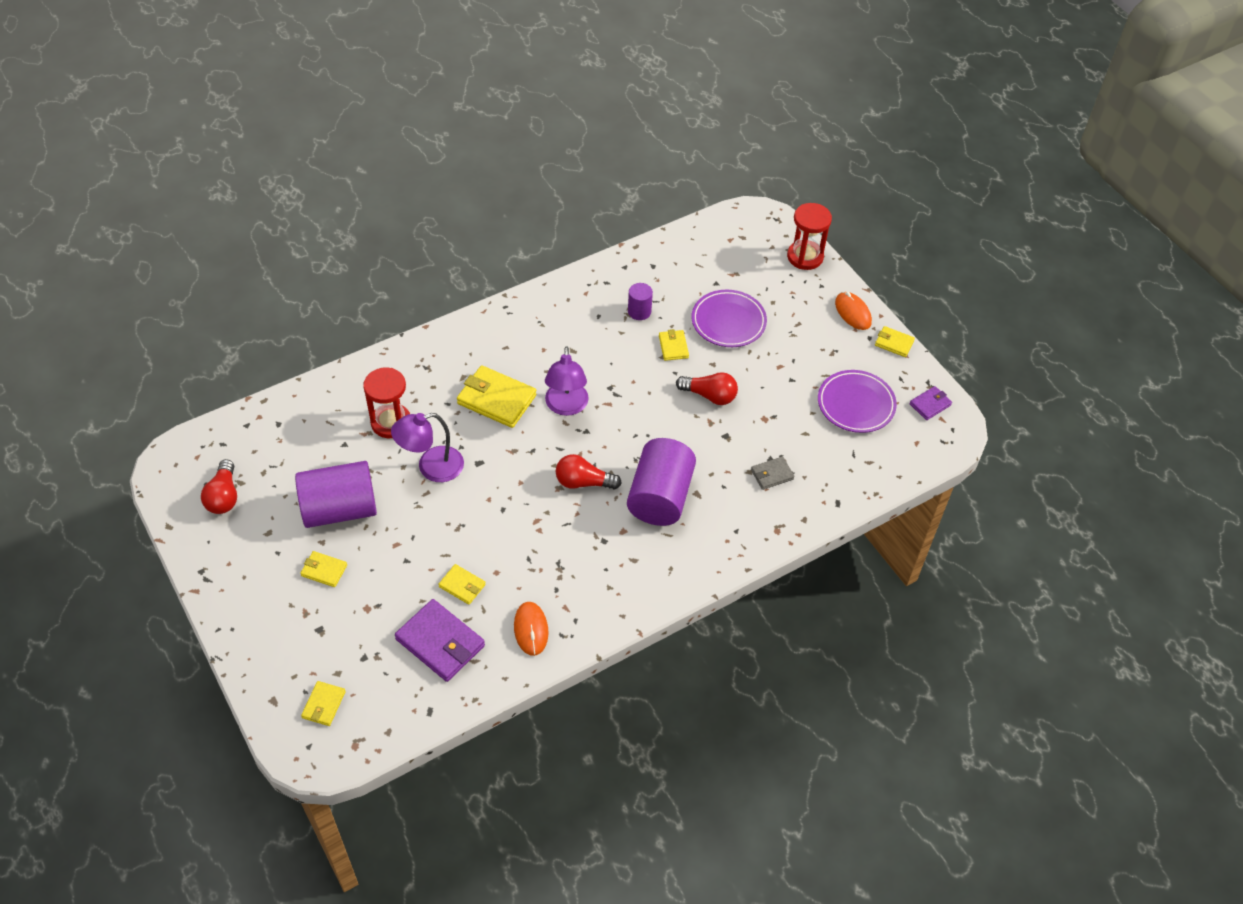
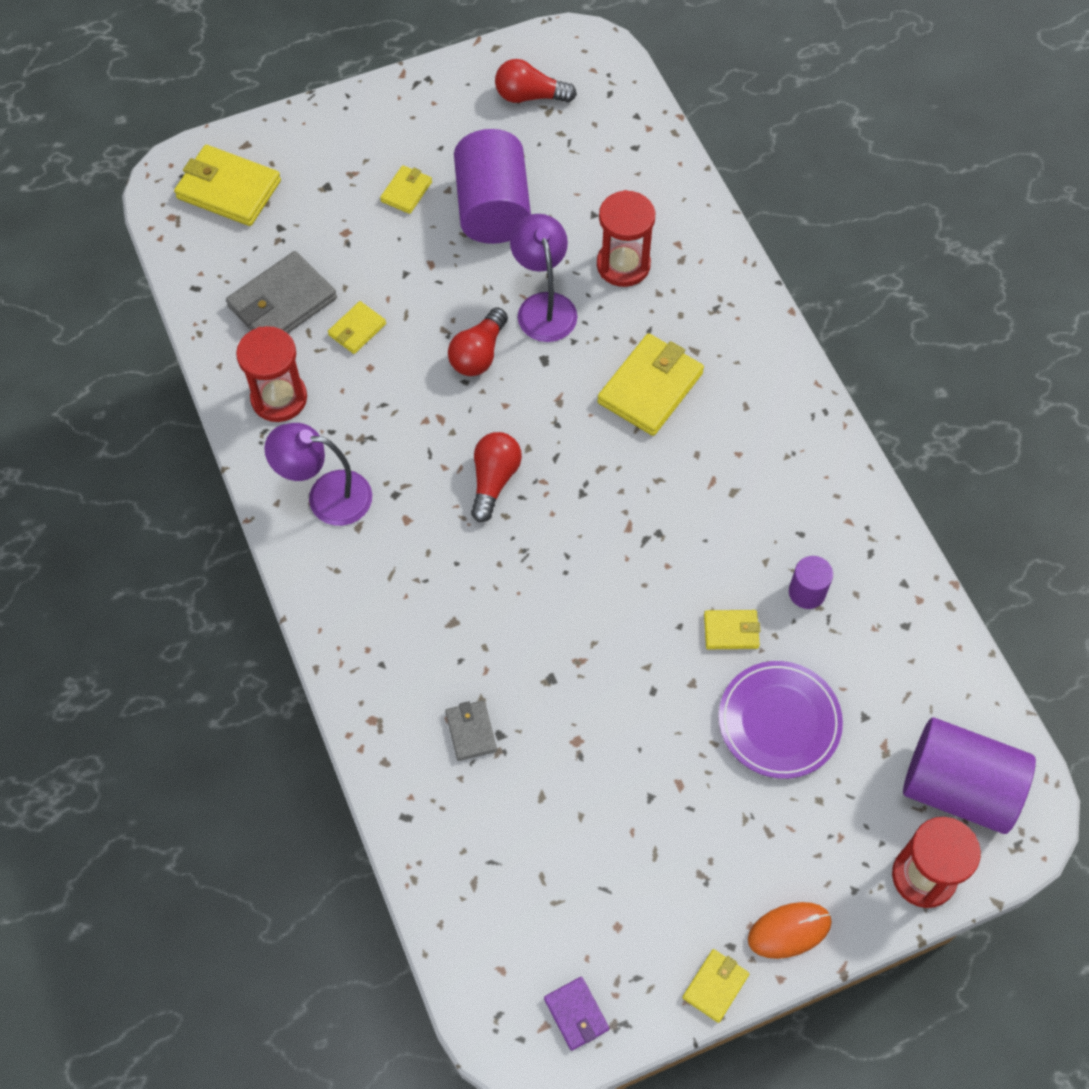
camera: 100 degrees right, 10 degrees up
(324, 705) = (228, 189): yellow wallet -> yellow wallet, size x1.87
(440, 642) = (282, 303): purple wallet -> grey wallet
(531, 629) = (279, 398): orange mouse -> red hourglass
(566, 406) = (628, 472): purple lamp -> purple lamp (326, 496)
(660, 497) = (455, 573): purple cylinder -> purple cylinder (958, 787)
(709, 396) = (629, 668): red light bulb -> red light bulb (478, 354)
(856, 404) = (590, 889): purple plate -> none

